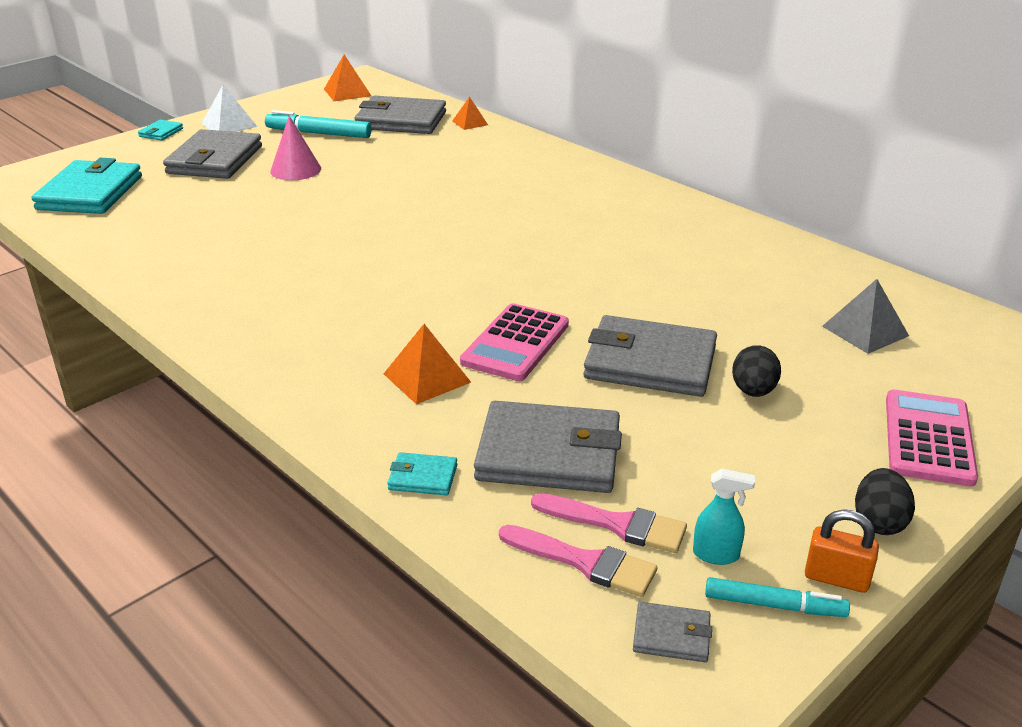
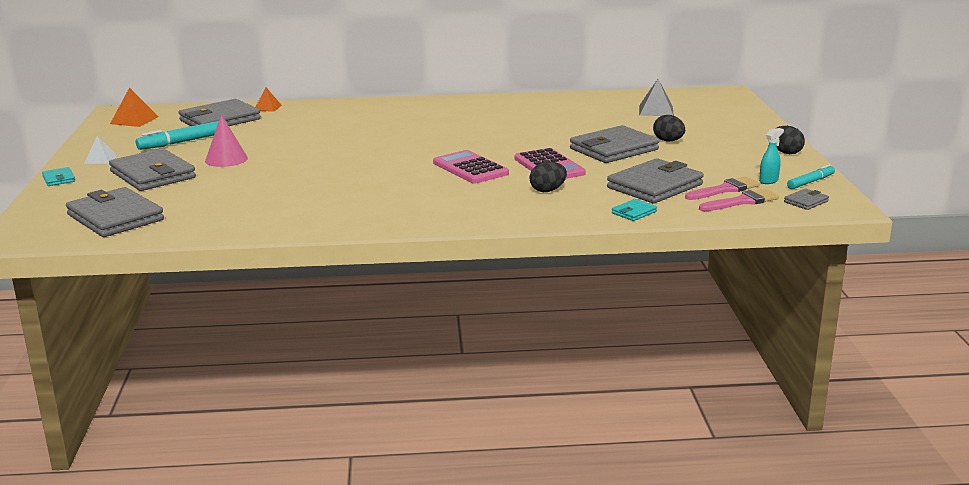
camera: 50 degrees left, 10 degrees down
(90, 193) = (115, 217): turquoise wallet -> grey wallet
(229, 125) = (100, 159): white pyramid -> white pyramid, size x0.66
(427, 378) = (547, 190): orange pyramid -> black egg
(836, 578) = (808, 169): orange padlock -> none
(928, 438) = (747, 128): pink calculator -> pink calculator (470, 168)

